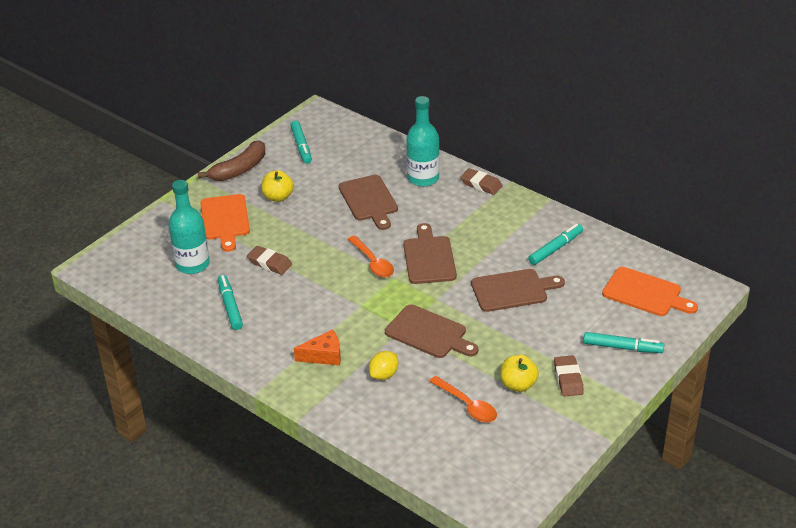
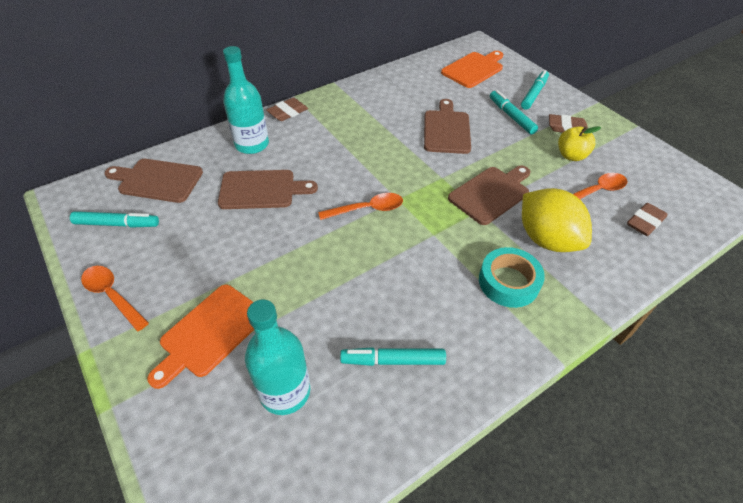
camera: 75 degrees left, 10 degrees up
(225, 220) = (210, 333): orange cutting board -> orange cutting board turned 120 degrees clockwise
(239, 169) = (112, 295): brown banana -> orange spoon
(269, 263) = (325, 300): brown eraser -> brown eraser (645, 222)
(278, 197) = (200, 266): yellow apple -> none
(324, 356) = (508, 282): orange cheese -> turquoise tape
(384, 375) = (546, 239): yellow lemon -> yellow lemon, size x1.96
(429, 258) = (378, 168): brown cutting board -> brown cutting board (157, 180)
(555, 248) = (401, 95): turquoise marker -> turquoise marker (511, 116)

